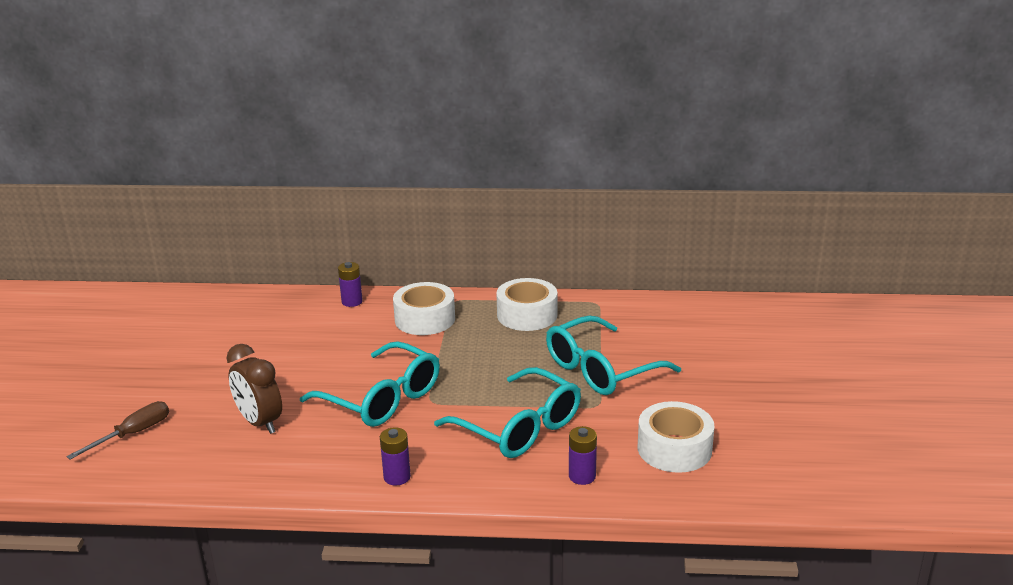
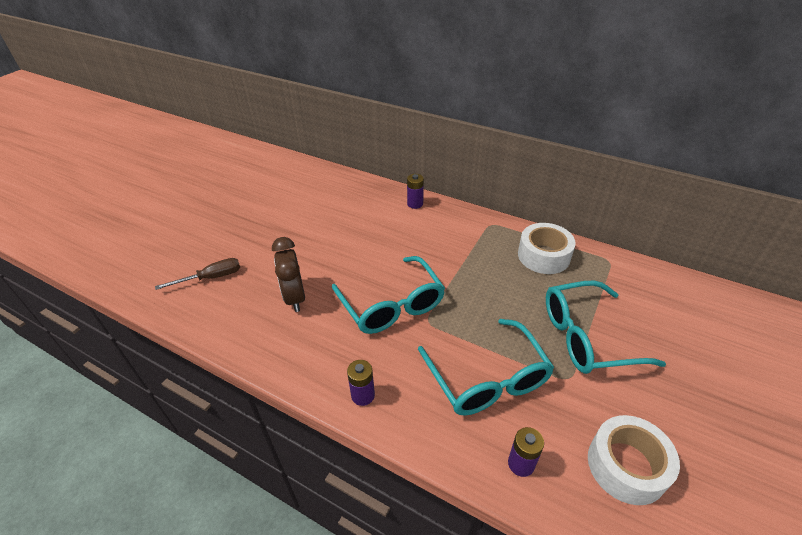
camera: 25 degrees right, 15 degrees up
(425, 319) = (460, 236): white tape -> none

